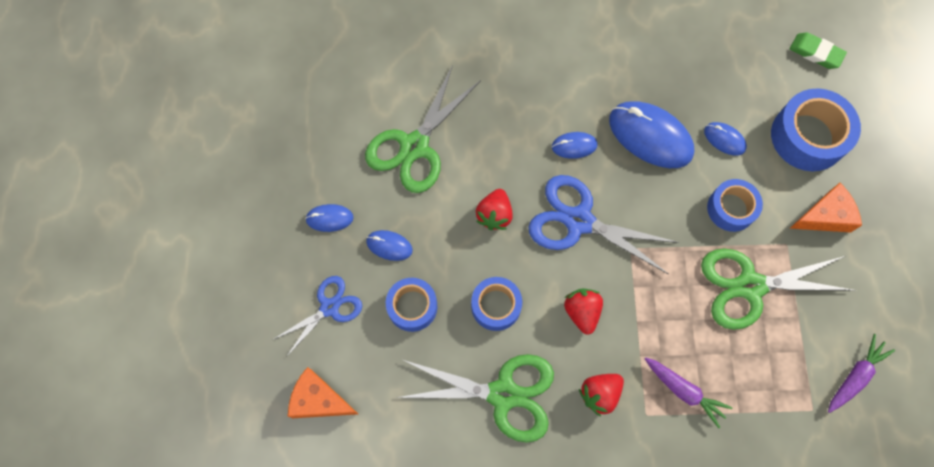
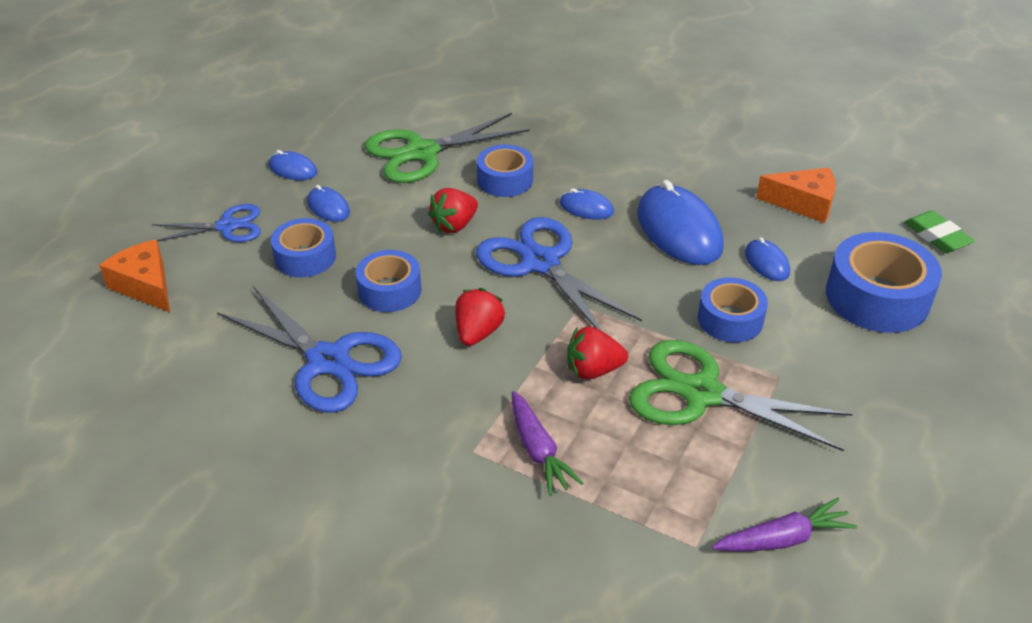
camera: 30 degrees right, 30 degrees down
(497, 146) = (505, 180): none -> blue tape
(503, 394) = (328, 361): green scissors -> blue scissors
(599, 394) = (435, 408): red strawberry -> red strawberry (593, 370)
(825, 216) = (850, 371): orange cheese -> orange cheese (803, 203)

